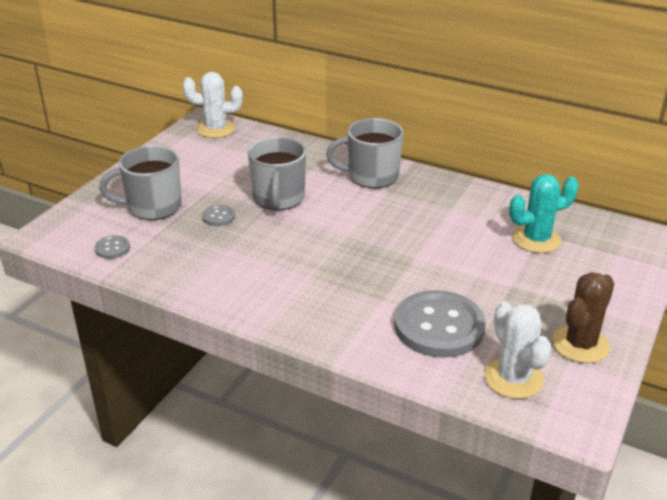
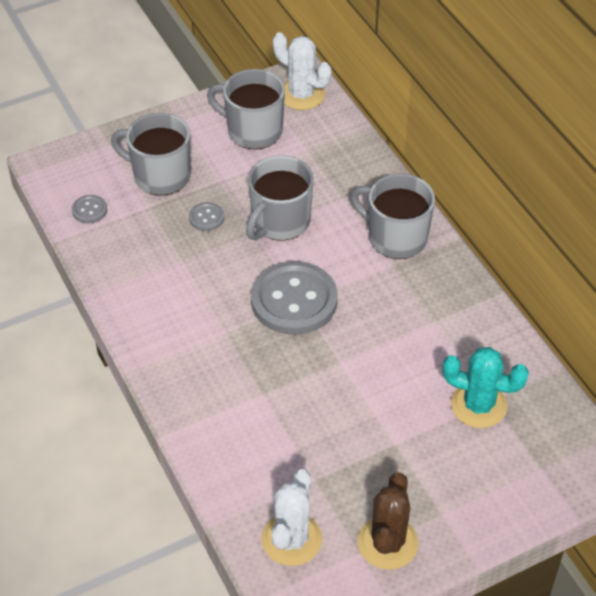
camera: 35 degrees right, 15 degrees up
(200, 158) = (253, 131): none -> grey mug
(439, 326) = (282, 450): grey button -> grey button (294, 300)
(580, 344) = (387, 543): brown cactus -> brown cactus turned 60 degrees counterclockwise

